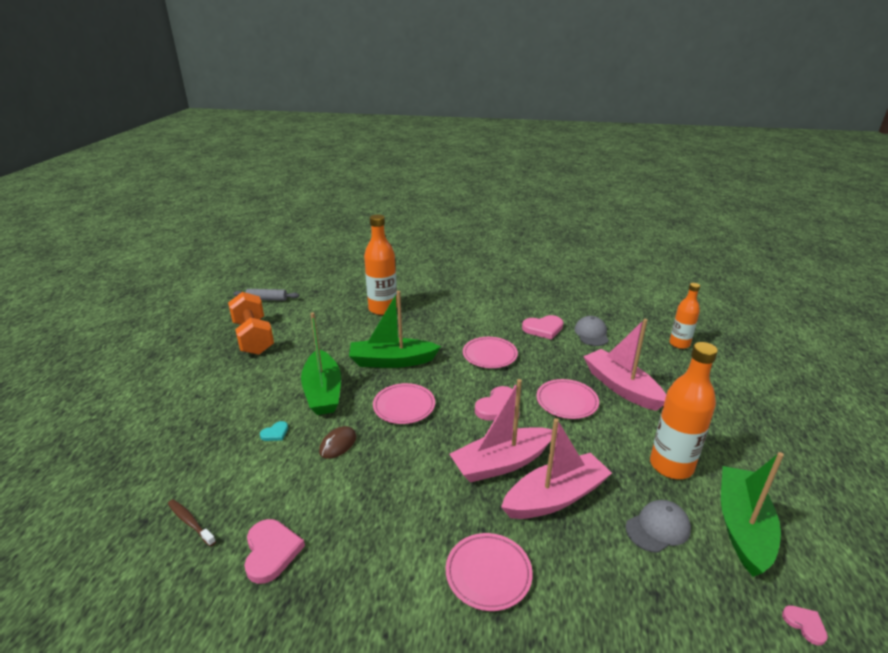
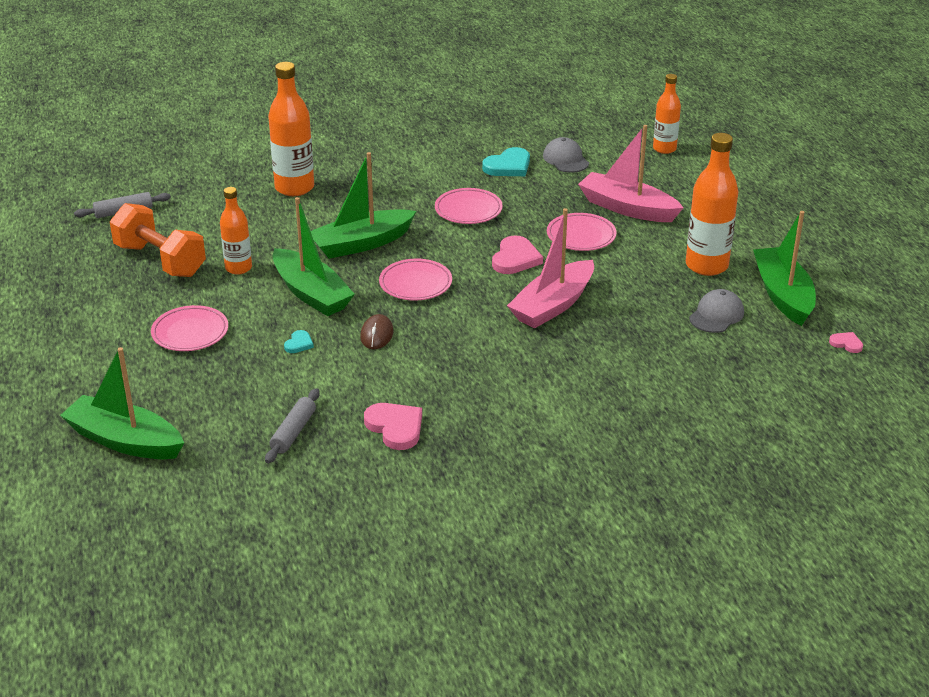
camera: 25 degrees left, 5 degrees up
(74, 481) = (125, 441): none -> green boat
(190, 522) = (293, 432): brown toothbrush -> grey rolling pin
(294, 357) = (238, 268): none -> orange bottle
(488, 574) = (597, 385): pink plate -> pink plate (190, 333)
(543, 328) = (508, 166): pink heart -> turquoise heart
(555, 497) = (619, 317): pink boat -> none

